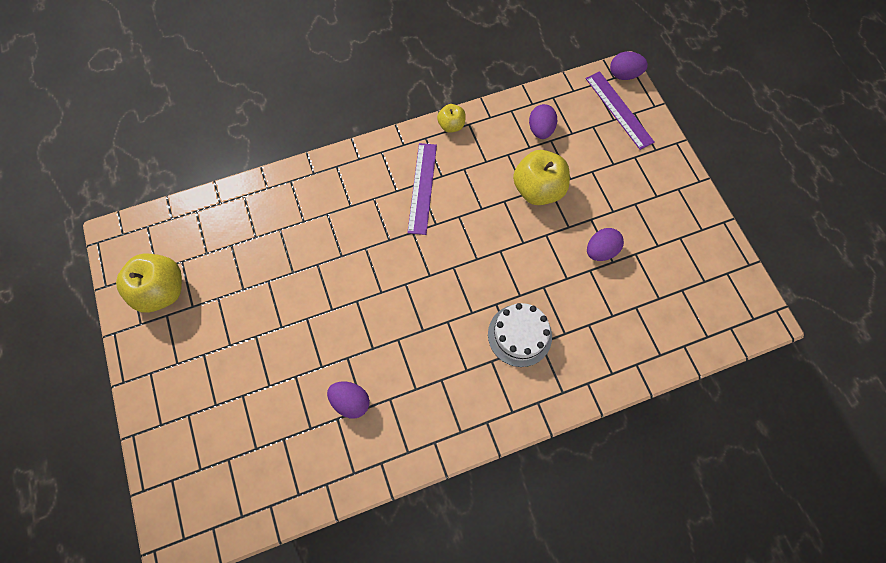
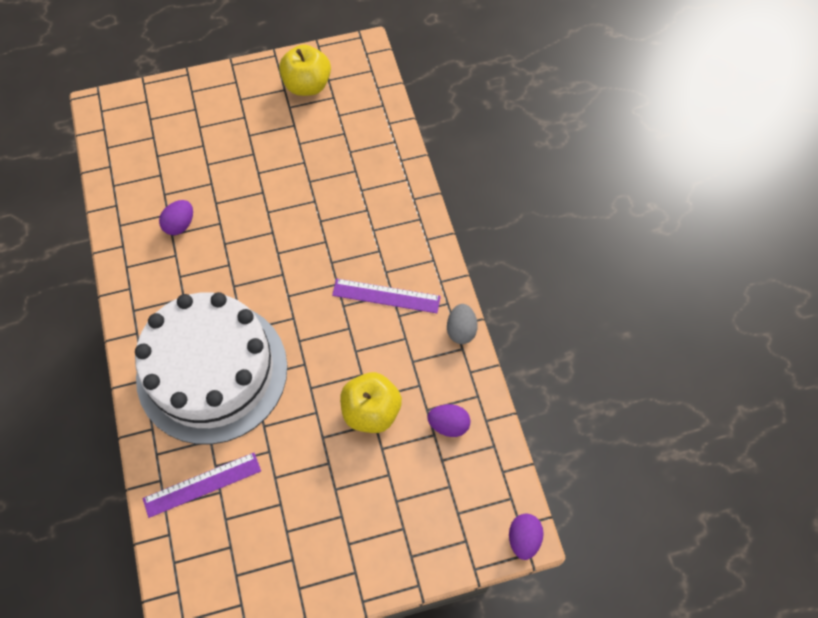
camera: 95 degrees right, 5 degrees down
(451, 125) = (461, 330): yellow apple -> grey egg
(519, 335) = (212, 371): white cake -> white cake, size x2.36
(600, 251) = (289, 466): purple egg -> none
(619, 110) = (471, 522): purple ruler -> purple ruler (202, 485)

